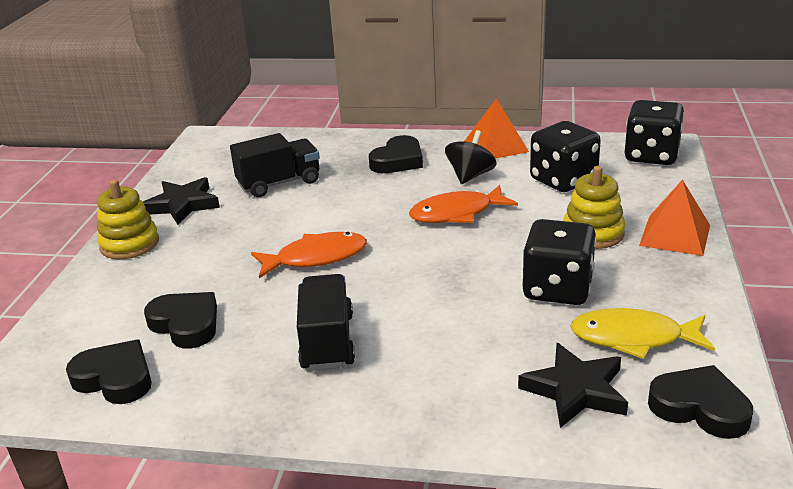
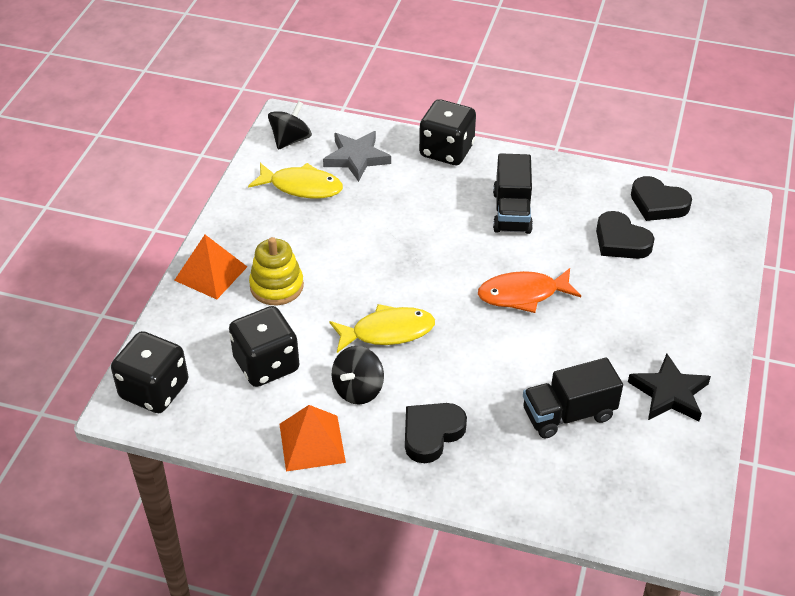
camera: 175 degrees left, 15 degrees up
(129, 244) = (703, 340): yellow stacking toy -> none
(457, 213) = (387, 332): orange fish -> yellow fish
(557, 289) = (333, 233): black dice -> black dice (446, 151)
(576, 390) = (356, 158): black star -> grey star
(700, 407) = (290, 140): black heart -> black spinning top

